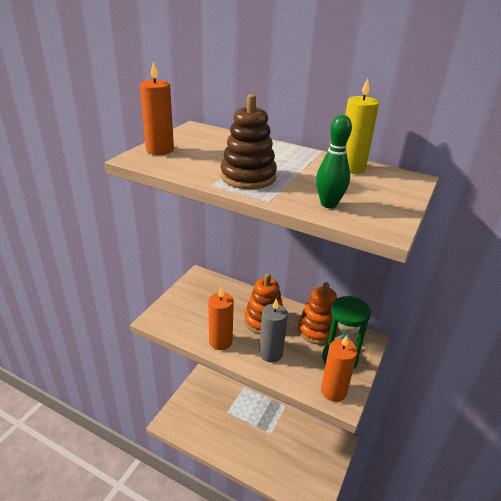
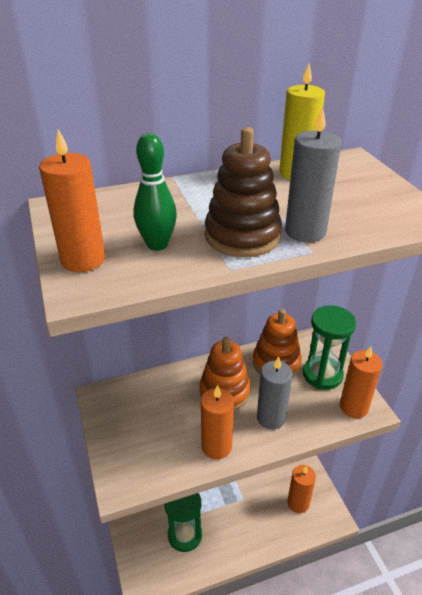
camera: 45 degrees left, 5 degrees up
(215, 420) = (185, 535): none -> green hourglass
(286, 192) = (305, 231): none -> grey candle
(302, 469) = (298, 503): none -> orange candle
(328, 204) = (356, 222): green bowling pin -> green bowling pin (157, 245)

